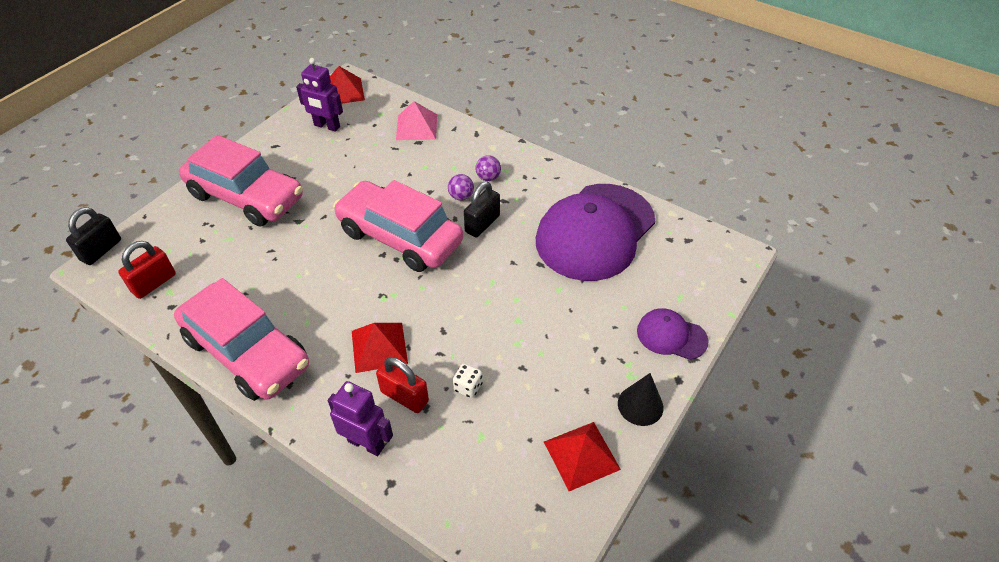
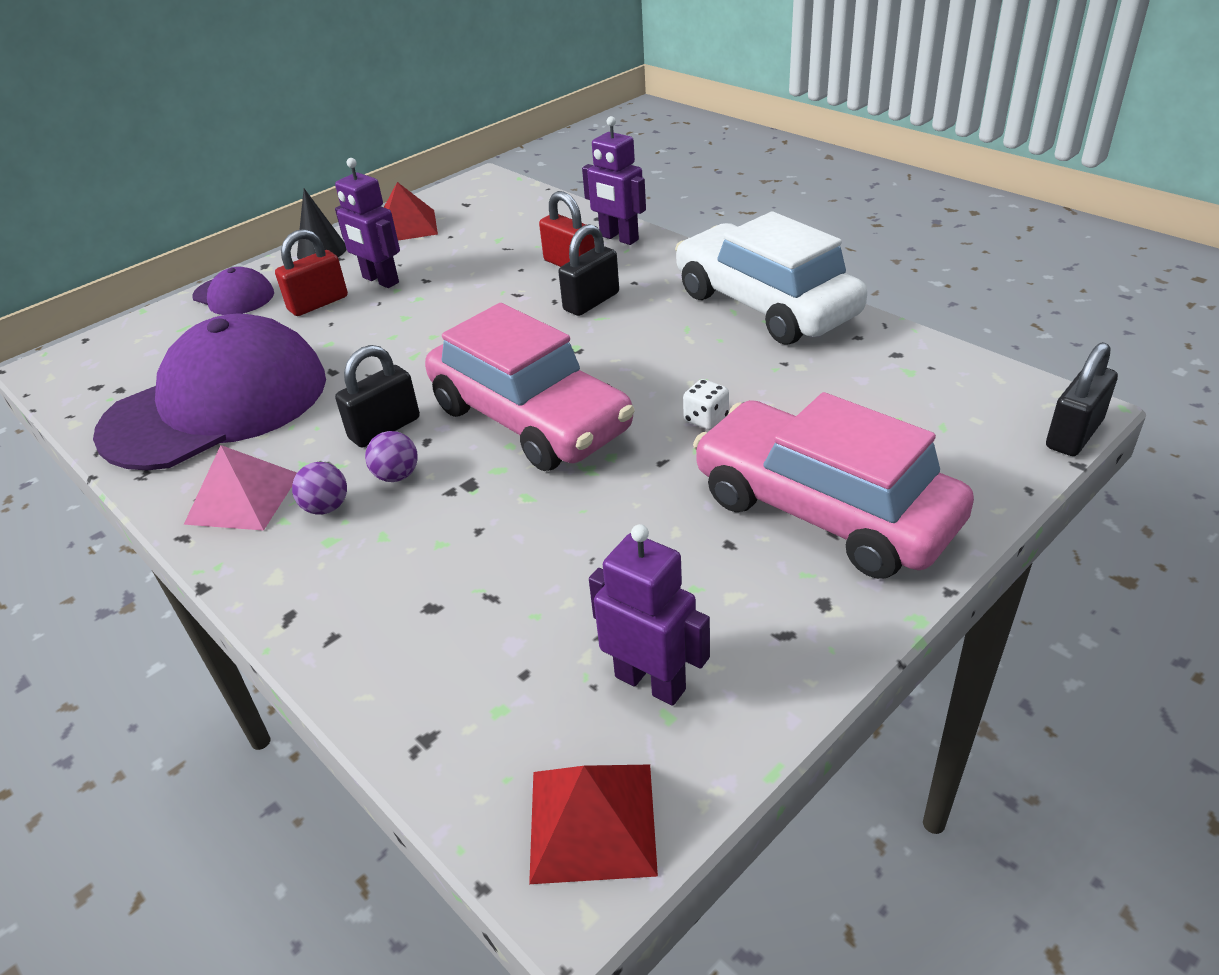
camera: 165 degrees left, 10 degrees down
(154, 283) = (941, 382): red padlock -> red padlock (318, 303)
(247, 352) = (765, 305): pink car -> white car
(379, 347) = (591, 302): red pyramid -> black padlock
(416, 127) = (419, 653): pink pyramid -> pink pyramid (243, 498)
(468, 387) = (495, 268): white dice -> white dice (706, 419)
(560, 364) = (380, 280): none -> purple robot

